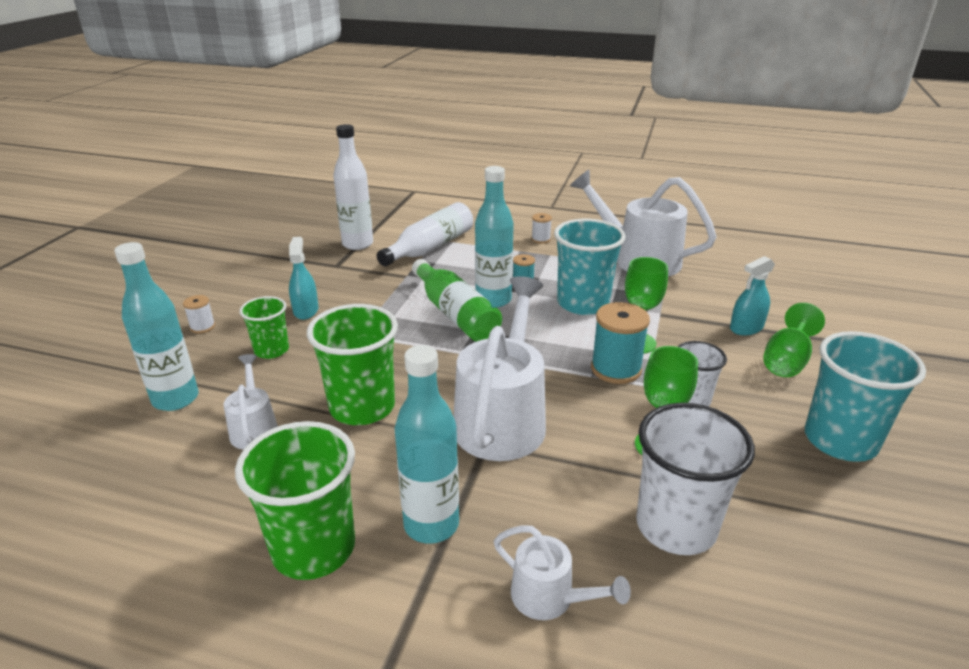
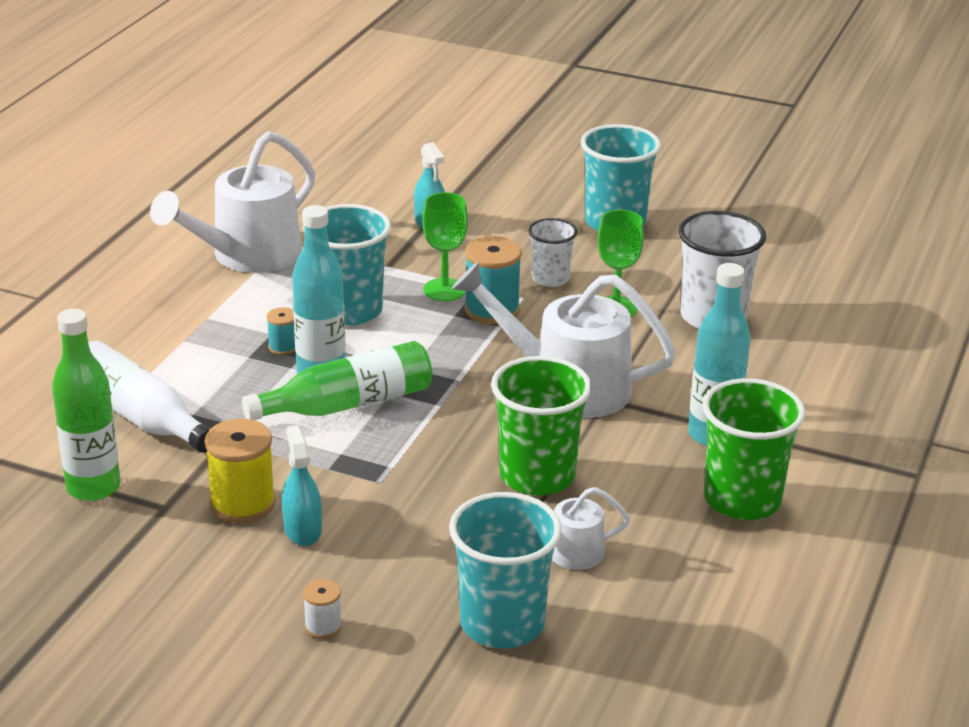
camera: 85 degrees left, 0 degrees up
(176, 399) = (502, 624): turquoise bottle -> turquoise cup
(271, 350) = (403, 553): green cup -> none
(306, 310) = (302, 530): turquoise spray bottle -> turquoise spray bottle turned 75 degrees clockwise
(337, 288) = (242, 504): none -> yellow spool
(357, 244) = (93, 487): white bottle -> green bottle
(541, 239) = (154, 319): white spool -> none
(550, 598) = (787, 383): white watering can -> none
(786, 360) = (494, 216): green goblet -> none

